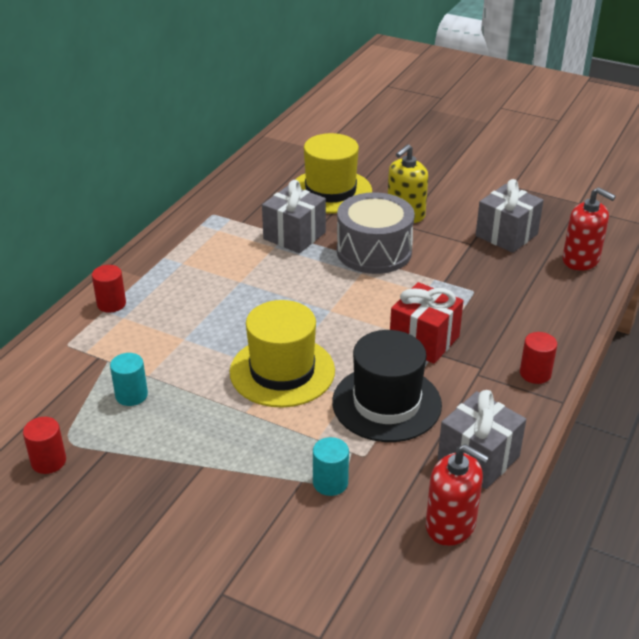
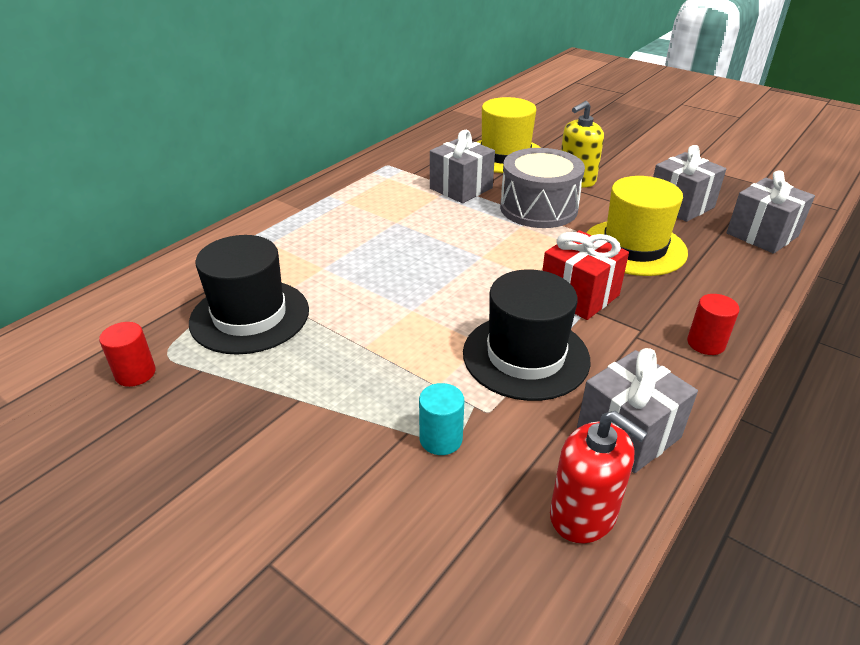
camera: 10 degrees right, 0 degrees up
(111, 304) = (263, 230): red cylinder -> none
(131, 395) = (250, 316): turquoise cylinder -> black hat
(282, 371) = (416, 310): yellow hat -> yellow hat (634, 247)
(581, 260) = (762, 235): red soap dispenser -> grey gift

